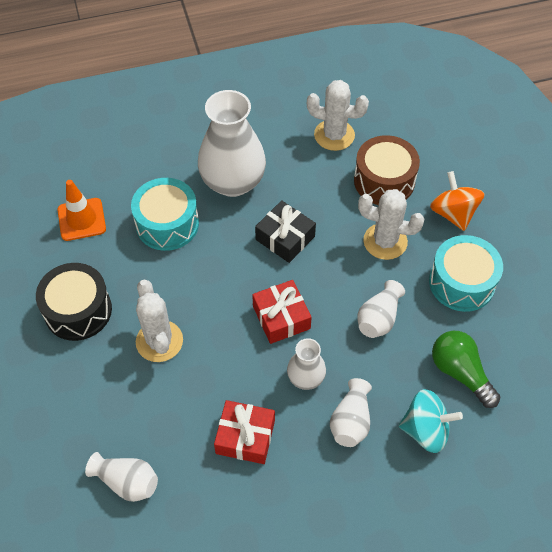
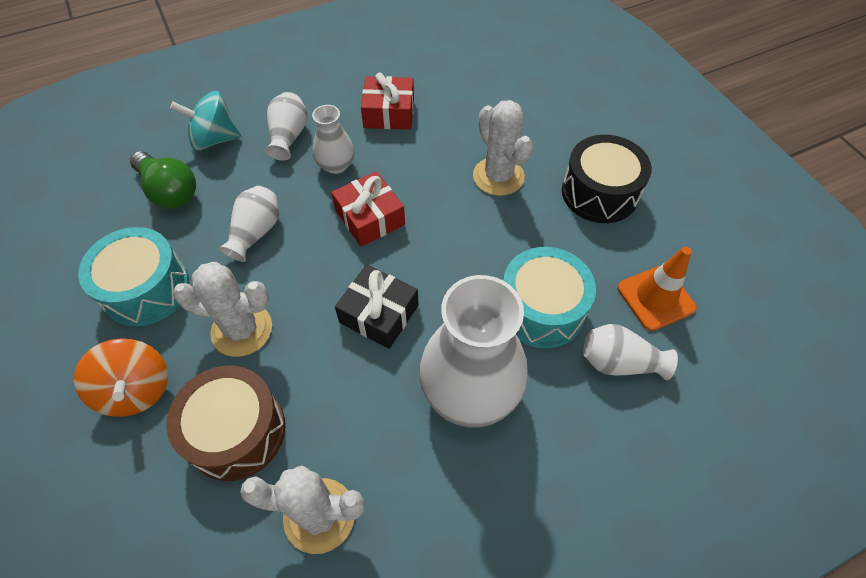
camera: 170 degrees right, 0 degrees up
(127, 482) = (484, 72): white vase -> white vase (619, 362)

